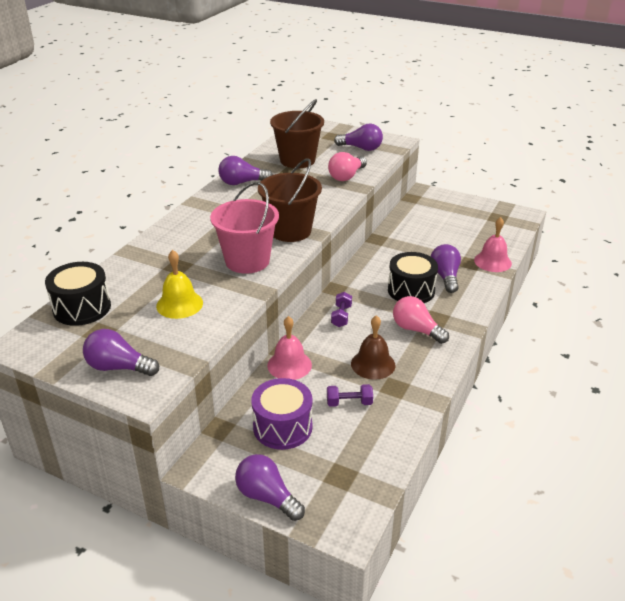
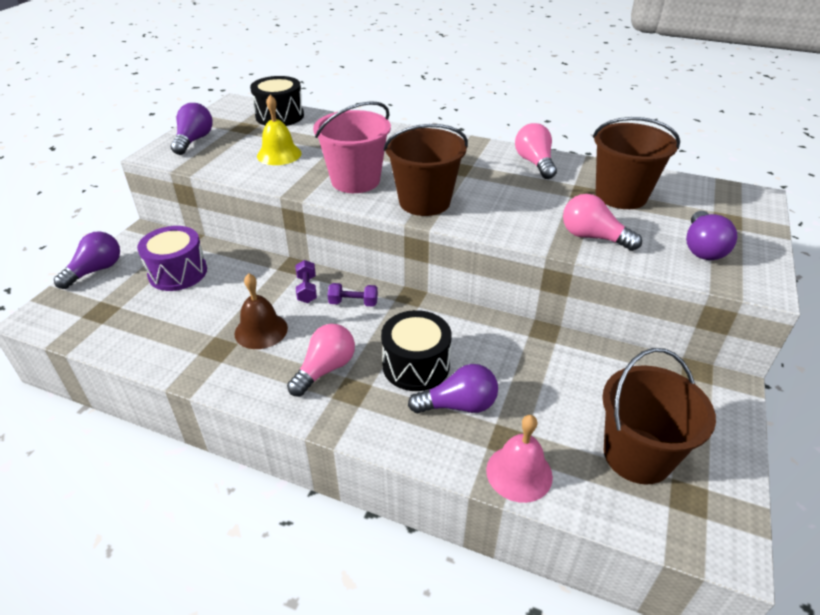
camera: 85 degrees right, 5 degrees up
(242, 183) = (534, 163): purple light bulb -> pink light bulb
(289, 365) = (268, 270): pink bell -> none
(349, 403) = (200, 314): purple dumbbell -> purple dumbbell (307, 289)
(474, 226) = (637, 455): none -> brown bucket

